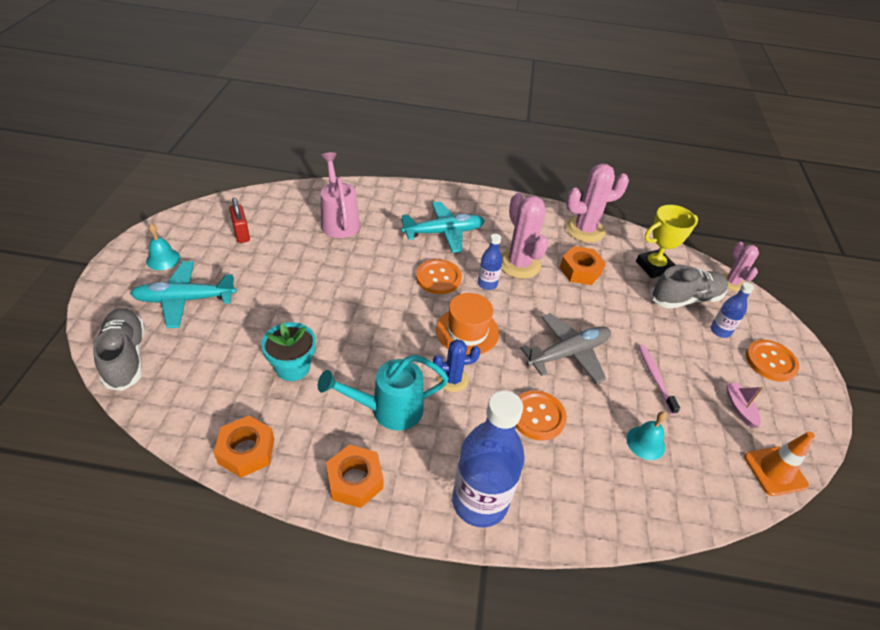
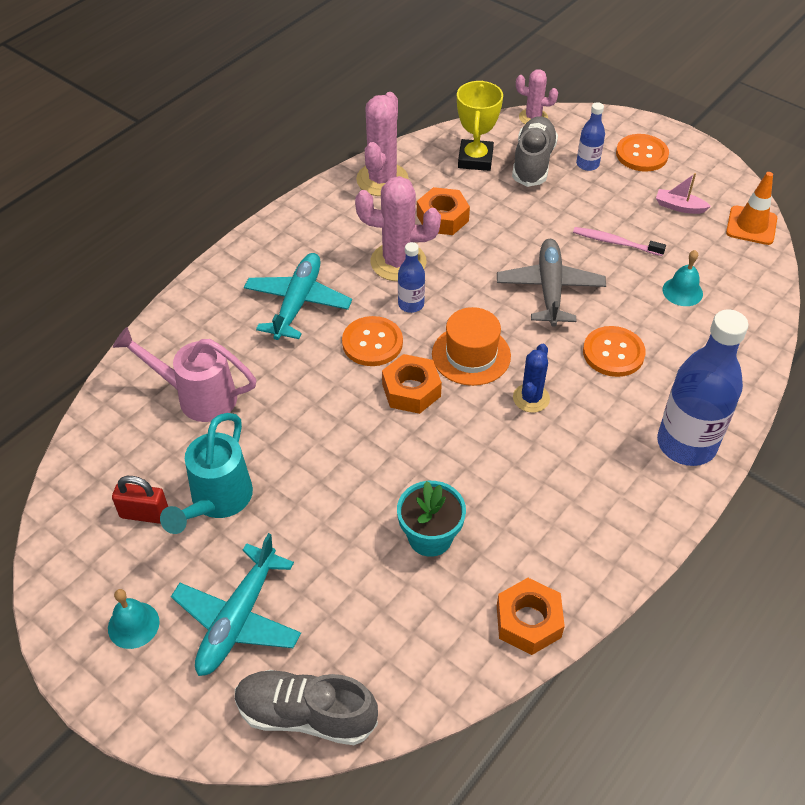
camera: 55 degrees left, 5 degrees up
(355, 480) = (615, 535): orange nut -> orange nut (411, 390)
(387, 410) = (540, 471): turquoise watering can -> turquoise watering can (216, 502)

